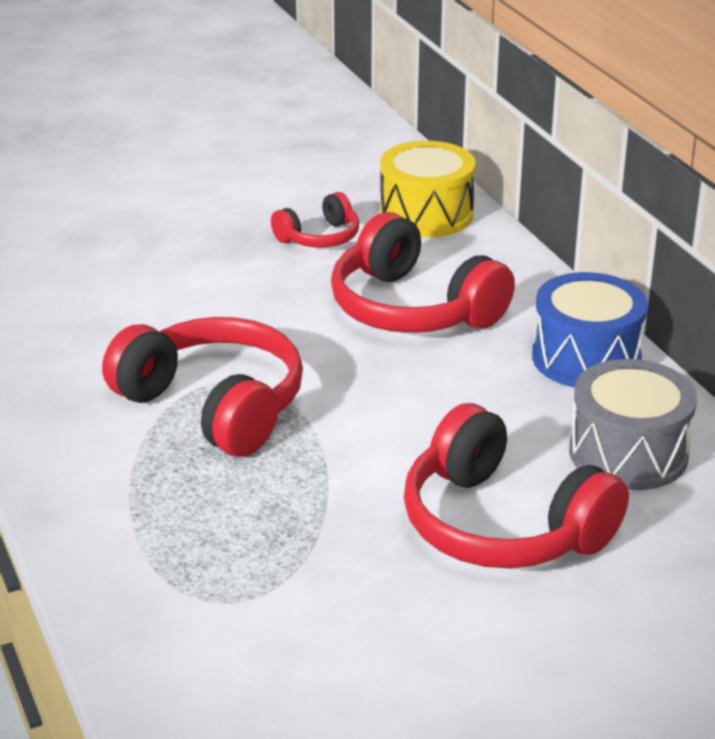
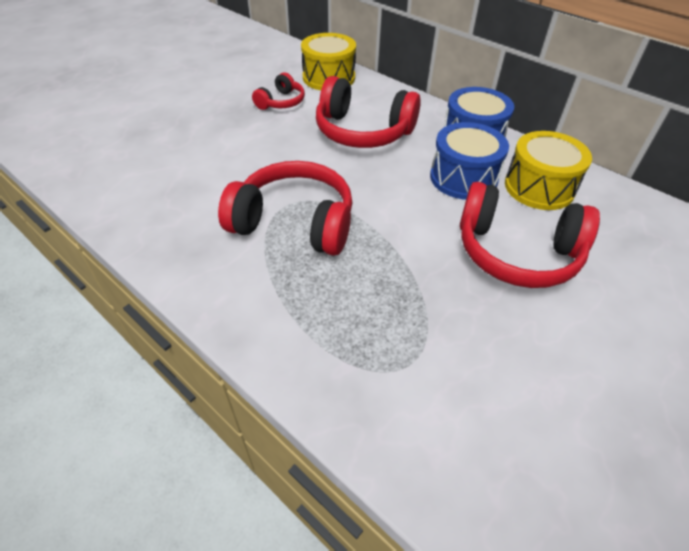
camera: 25 degrees left, 15 degrees up
(515, 410) = (463, 178): none -> blue drum
(628, 453) = (539, 187): grey drum -> yellow drum

